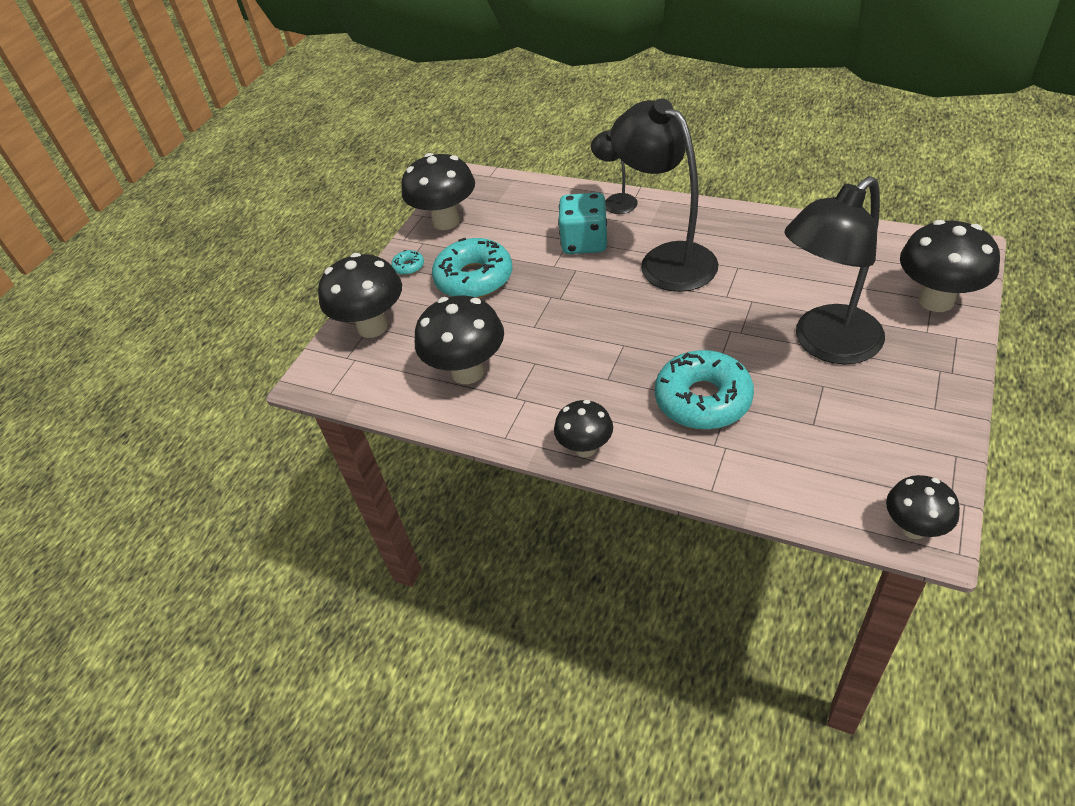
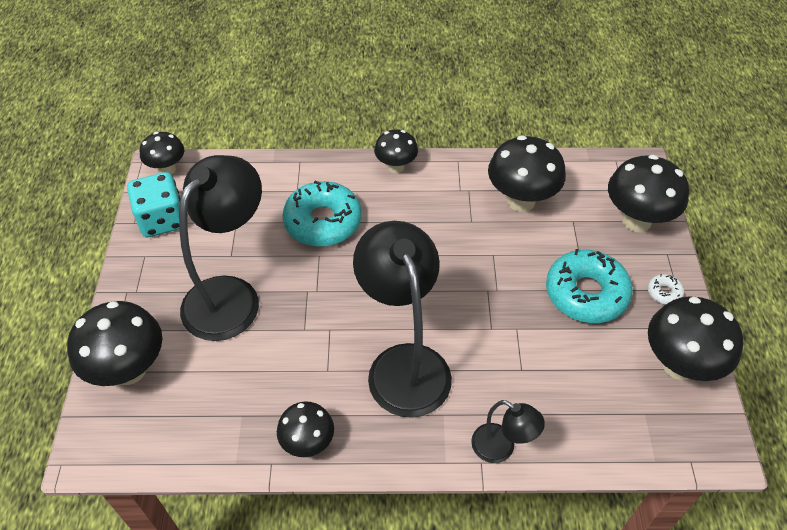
camera: 150 degrees right, 5 degrees up
(408, 267) = (664, 292): turquoise donut -> white donut
(584, 242) = (502, 369): turquoise dice -> turquoise dice (162, 220)
(666, 259) = (404, 364): black lamp -> black lamp turned 135 degrees counterclockwise
(767, 226) = (308, 443): none -> black mushroom

